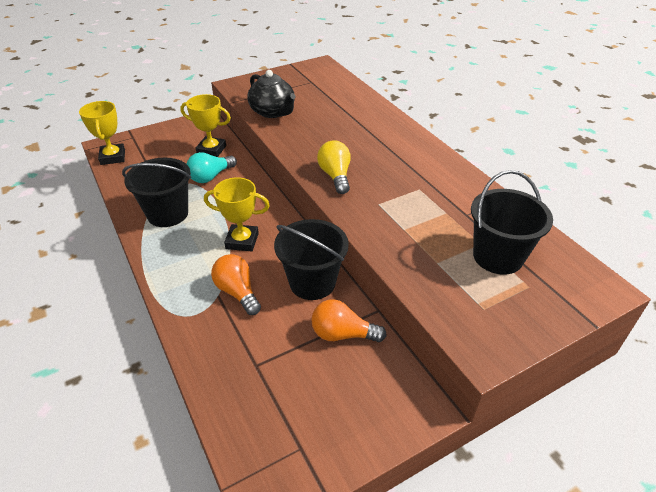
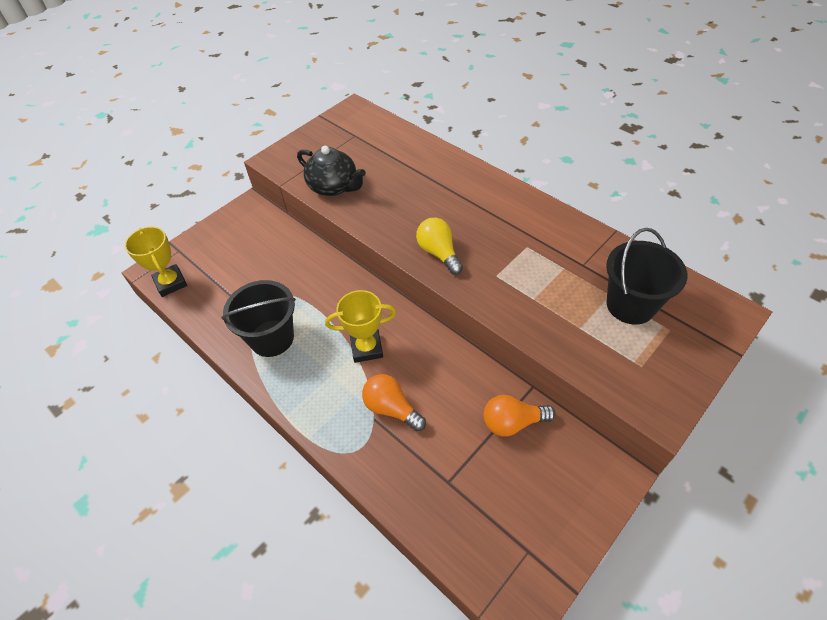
camera: 15 degrees left, 10 degrees up
(210, 176) = (294, 279): turquoise light bulb -> none
(211, 150) = (277, 244): yellow trophy -> none
(312, 282) = (458, 375): black bucket -> none

